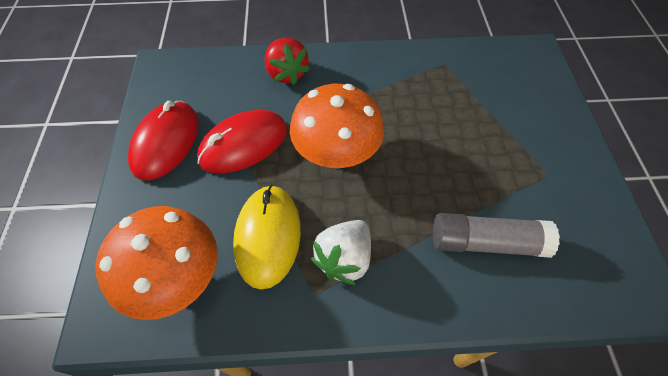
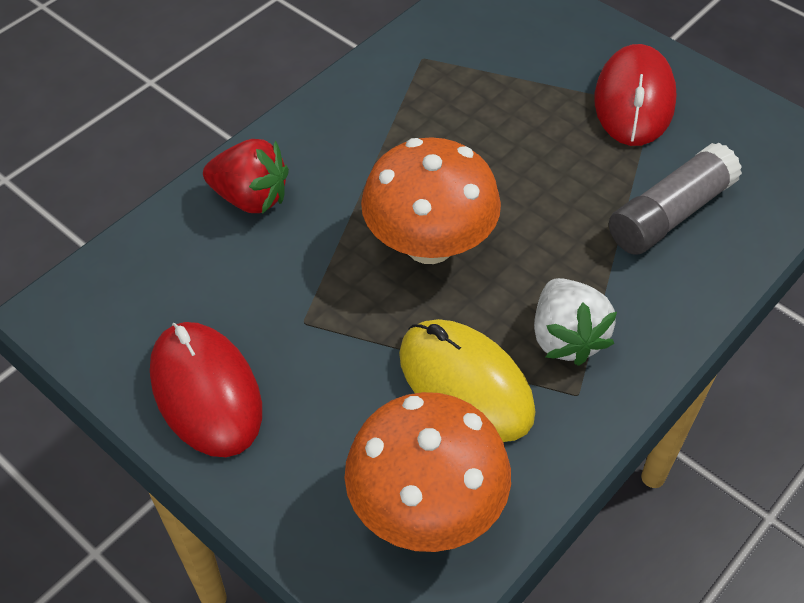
camera: 45 degrees left, 5 degrees down
(243, 144) = (309, 317): red mouse -> red mouse (634, 100)

